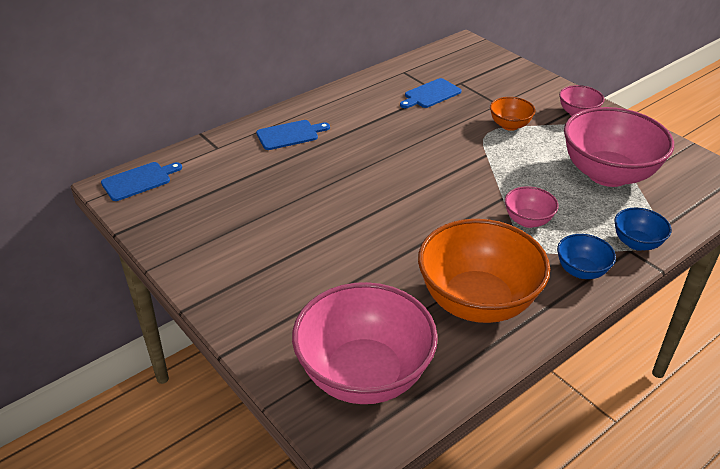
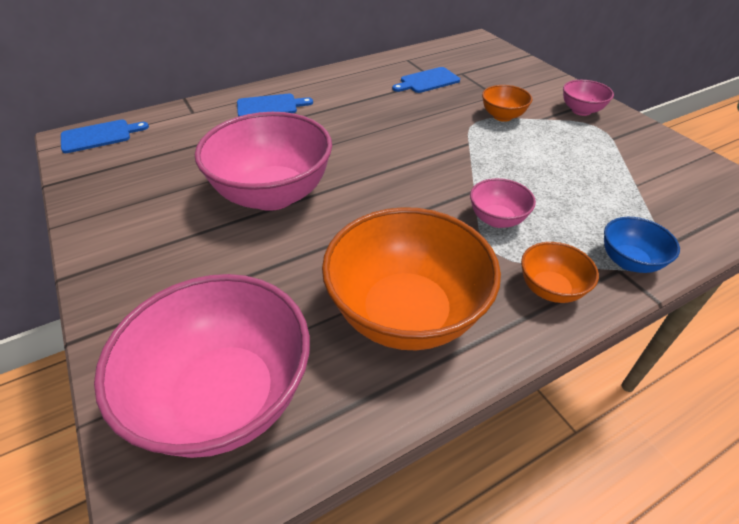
camera: 10 degrees right, 5 degrees up
(581, 271) = (550, 289): blue bowl -> orange bowl
(608, 174) = (605, 176): pink bowl -> pink bowl (273, 194)

